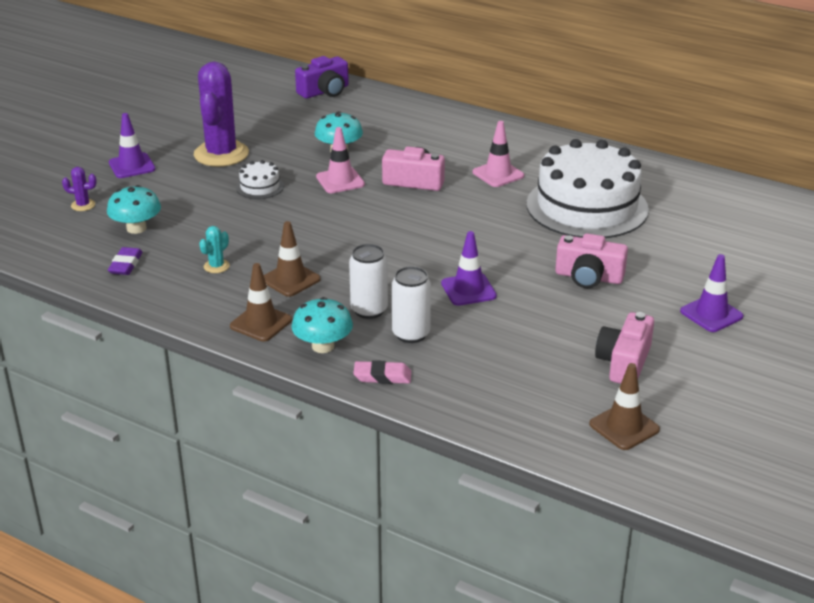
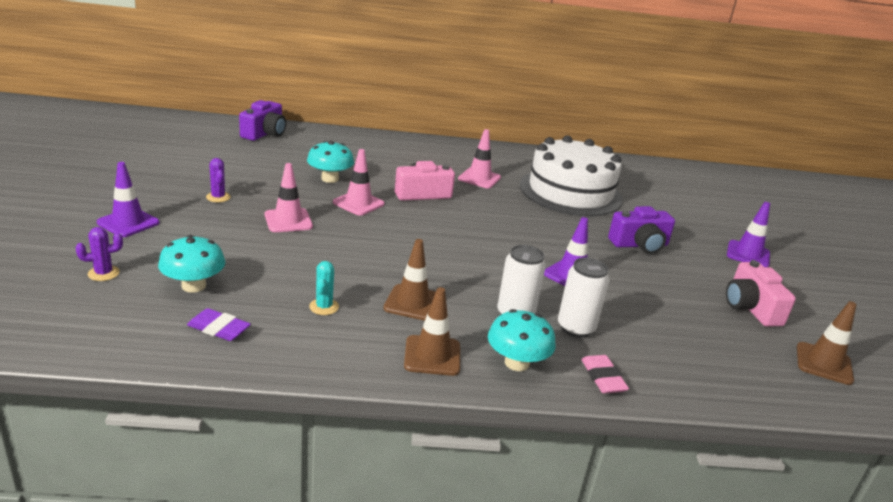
camera: 35 degrees left, 5 degrees down
(126, 265) = (219, 329): purple eraser -> purple eraser turned 45 degrees counterclockwise
(221, 154) = (218, 197): purple cactus -> purple cactus, size x0.41
(260, 187) = (288, 221): white cake -> pink traffic cone
(382, 376) = (603, 378): pink eraser -> pink eraser turned 75 degrees counterclockwise
(588, 277) = (639, 245): pink camera -> purple camera

